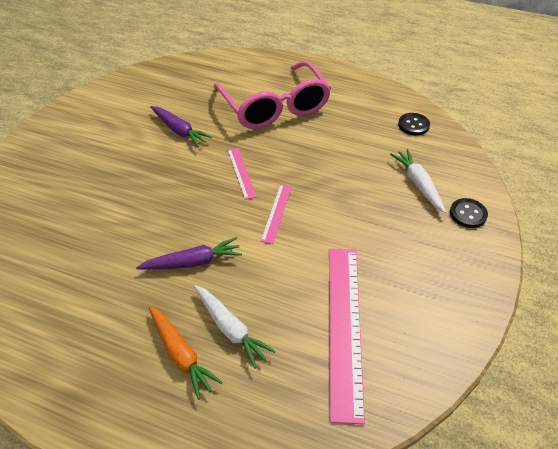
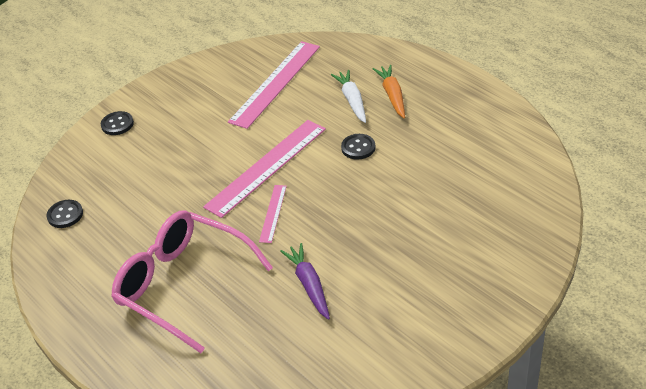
camera: 150 degrees left, 5 degrees down
(193, 262) = (358, 148): purple carrot -> black button
(275, 107) = (182, 285): pink glasses -> pink glasses turned 60 degrees counterclockwise
(276, 212) = (266, 167): pink ruler -> pink ruler, size x2.07
(418, 184) = (128, 157): white carrot -> none

